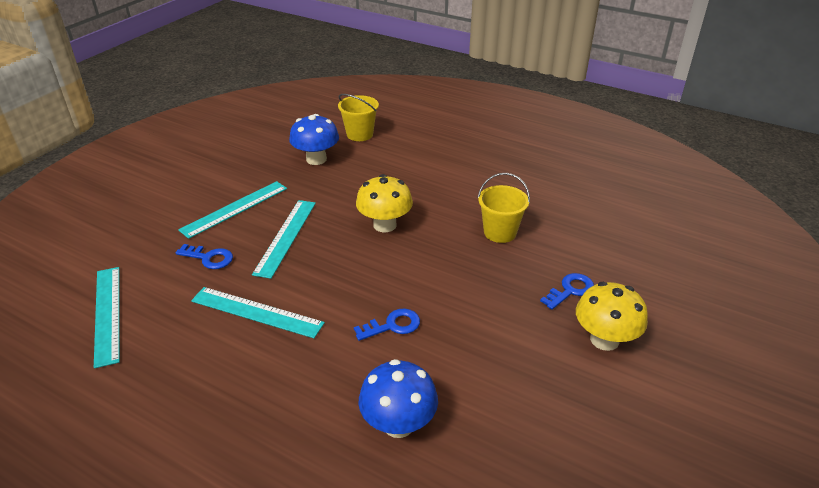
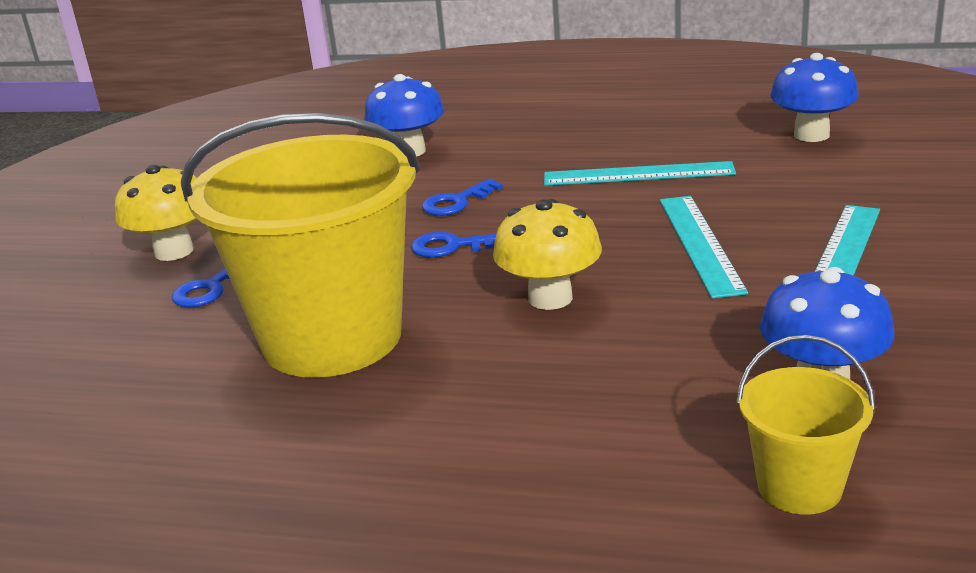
camera: 165 degrees right, 10 degrees down
(107, 314) = (811, 135): turquoise ruler -> blue mushroom
(209, 258) = (777, 197): blue key -> blue key (452, 246)
(500, 232) = (332, 338): yellow bucket -> yellow bucket, size x2.22

